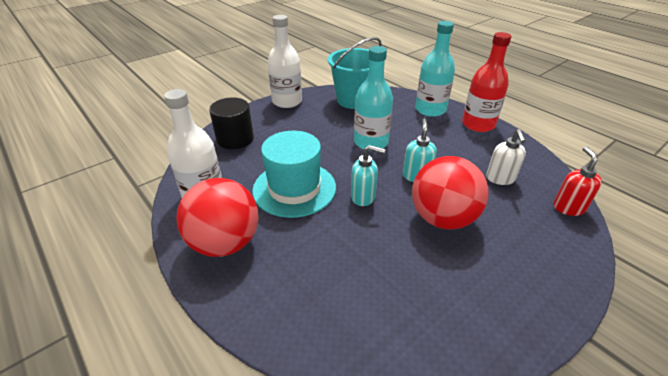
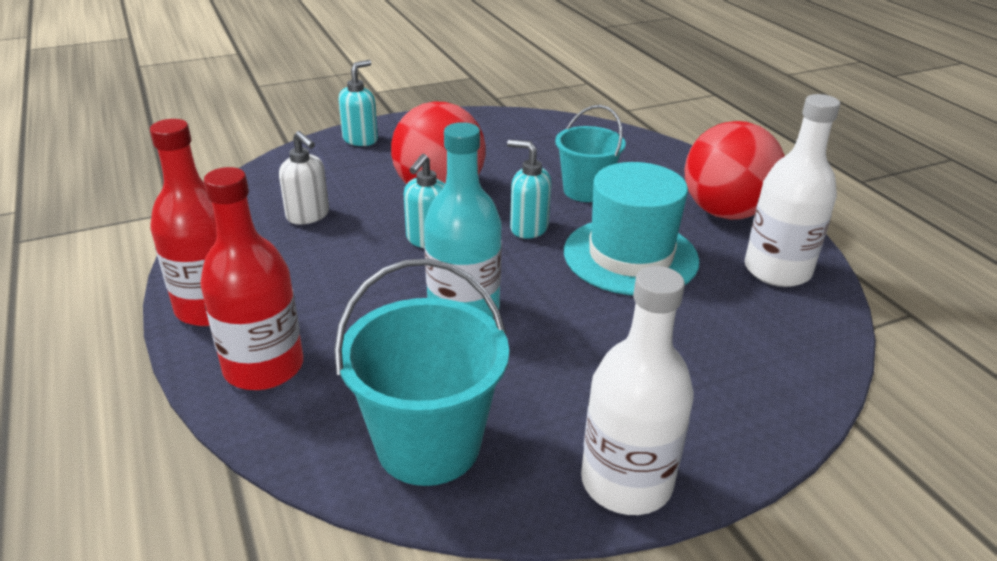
camera: 165 degrees left, 5 degrees down
(235, 139) = (754, 373): black cylinder -> none
(336, 244) = (585, 191): none -> turquoise bucket
(430, 109) = (264, 367): turquoise bottle -> red bottle
(500, 179) = (308, 216): white soap dispenser -> white soap dispenser turned 120 degrees clockwise
(562, 269) = (360, 139): none -> turquoise soap dispenser
(568, 207) = (271, 175): red soap dispenser -> none

